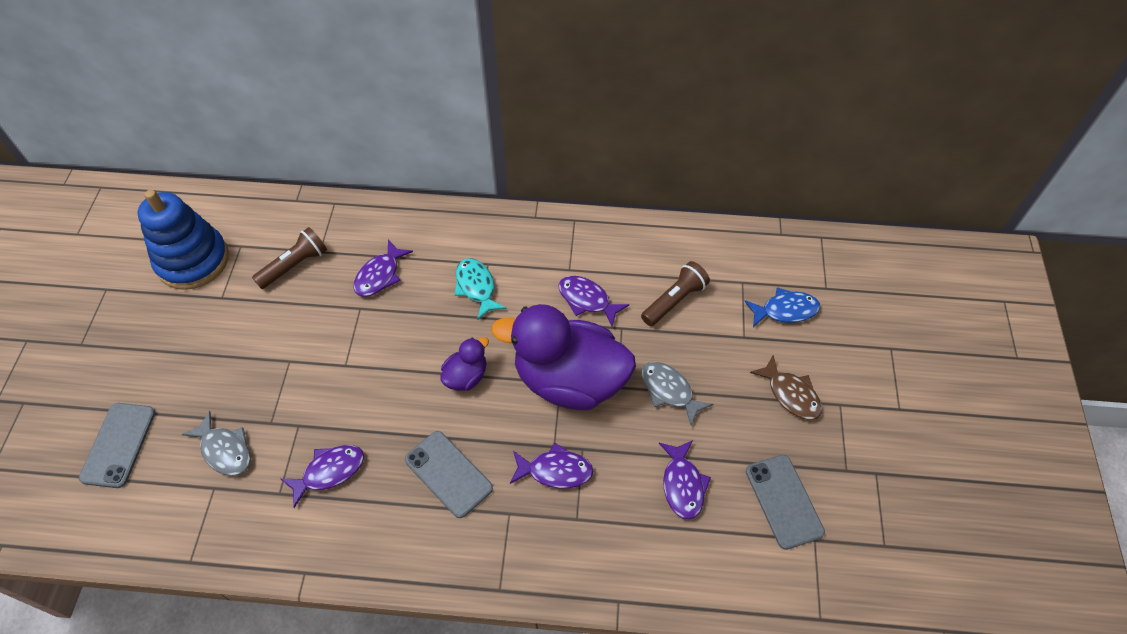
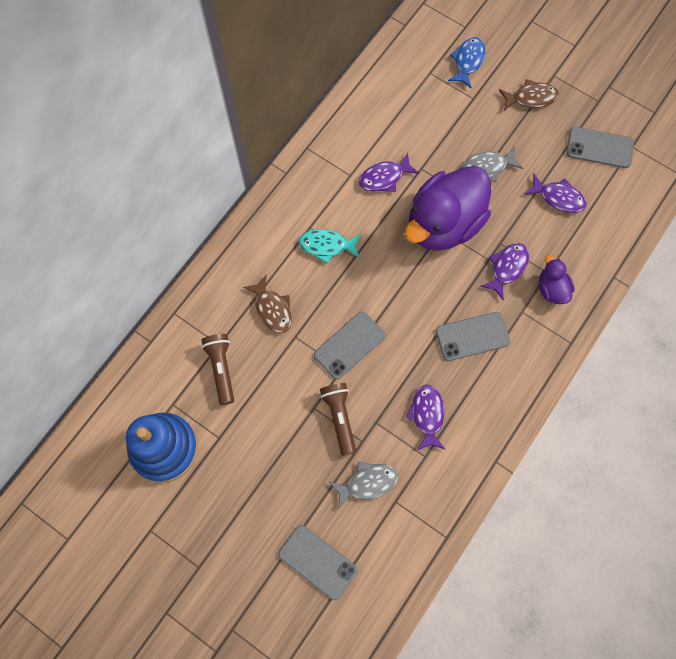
camera: 60 degrees left, 15 degrees up
(375, 359) = (349, 345): none -> grey phone
(380, 275) = (272, 309): purple fish -> brown fish
(466, 376) = (401, 289): purple duck -> purple duck (551, 289)
(674, 301) = (419, 123): brown flashlight -> brown flashlight (339, 418)

